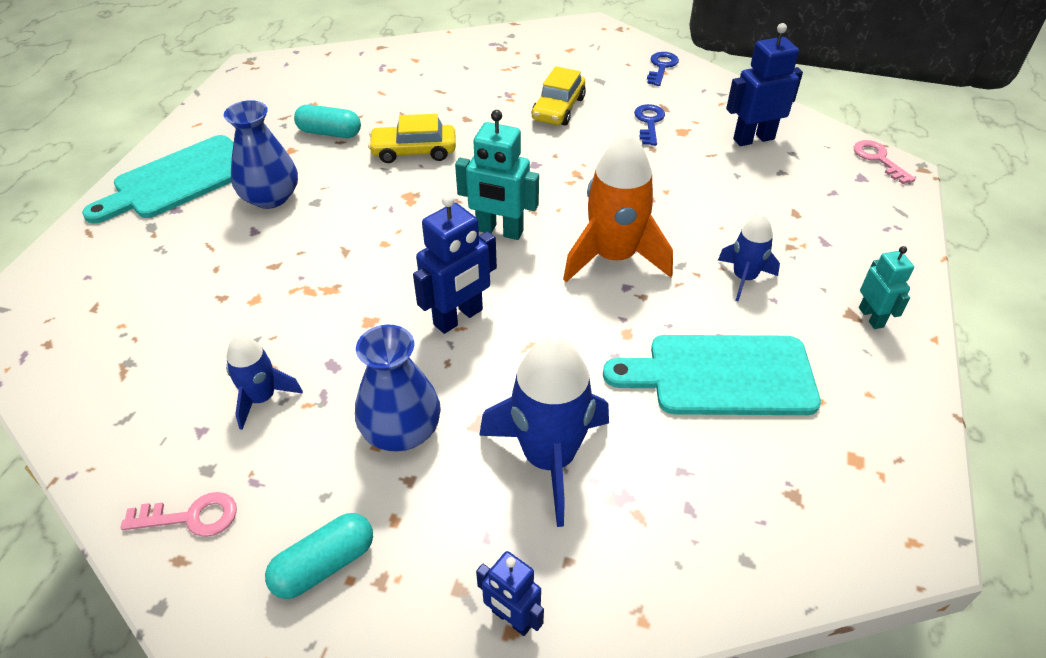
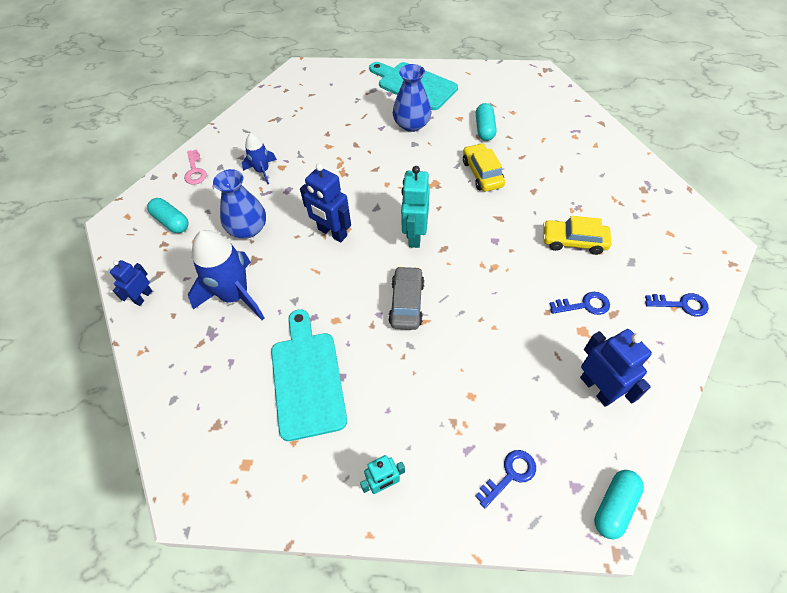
camera: 80 degrees right, 10 degrees up
(613, 257) = (406, 303): orange rocket -> grey car
(744, 278) = (406, 388): blue rocket -> none
(852, 217) = (510, 475): none -> blue key
(878, 159) = (614, 506): pink key -> turquoise capsule

